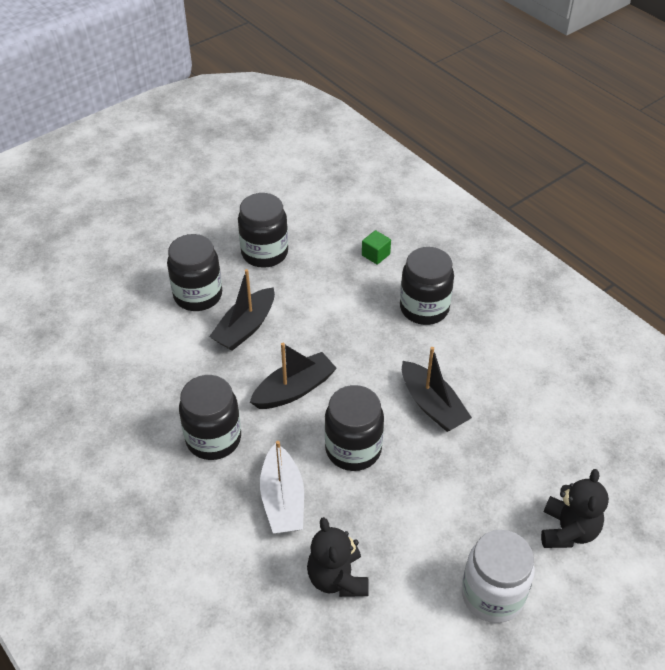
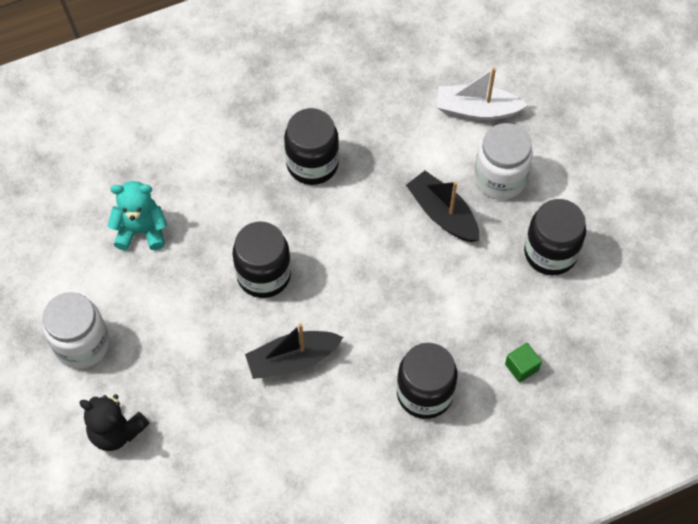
camera: 105 degrees right, 15 degrees up
(198, 295) = (500, 178): black jar -> white jar
(282, 499) = (230, 206): white boat -> white boat (477, 109)
(294, 389) = (349, 241): black boat -> none
(337, 578) = (141, 230): black teddy bear -> turquoise teddy bear

